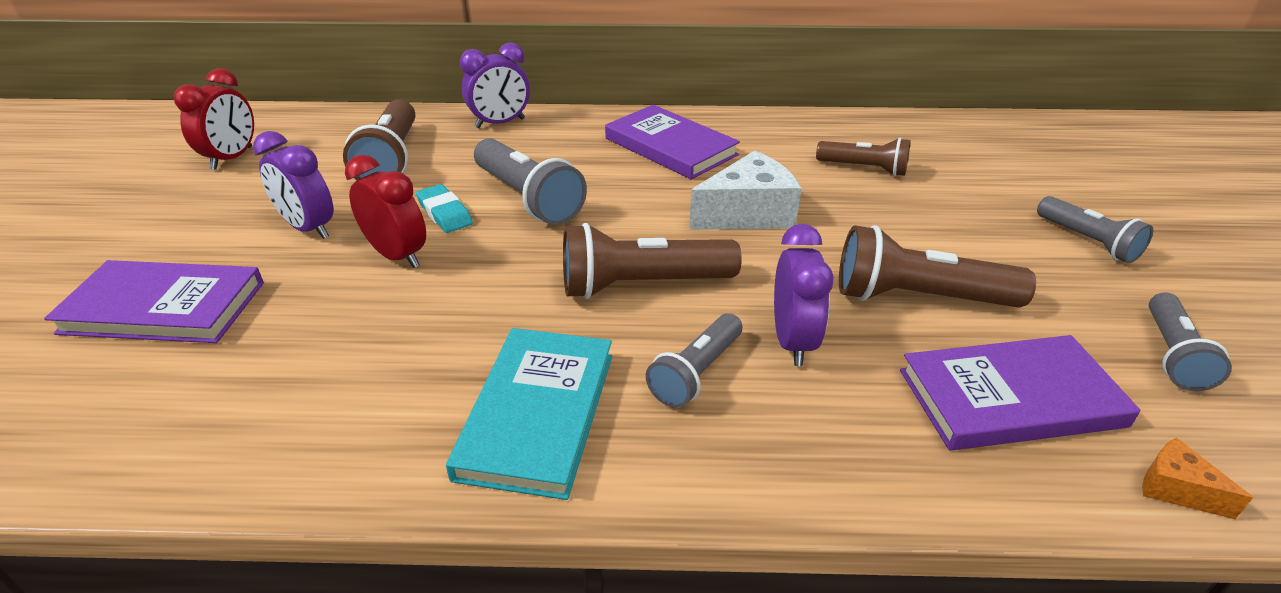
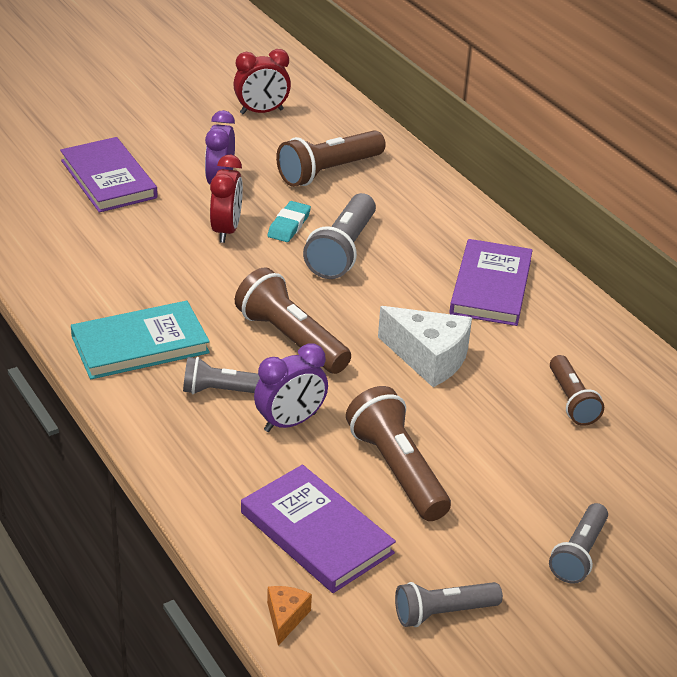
camera: 55 degrees right, 0 degrees up
(500, 123) = (432, 192): purple clock -> none

